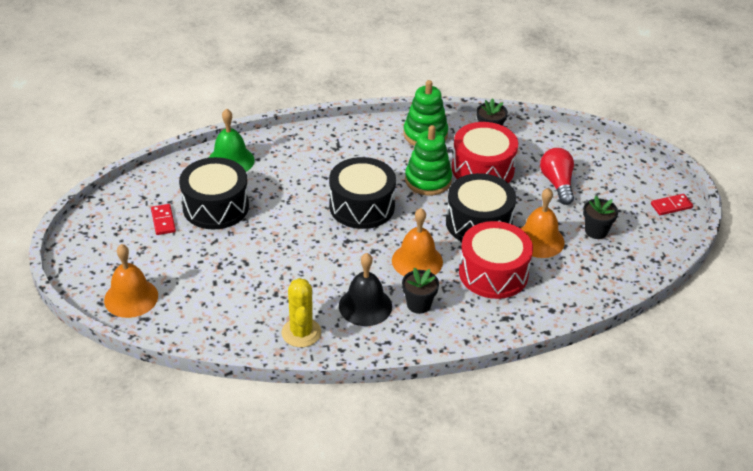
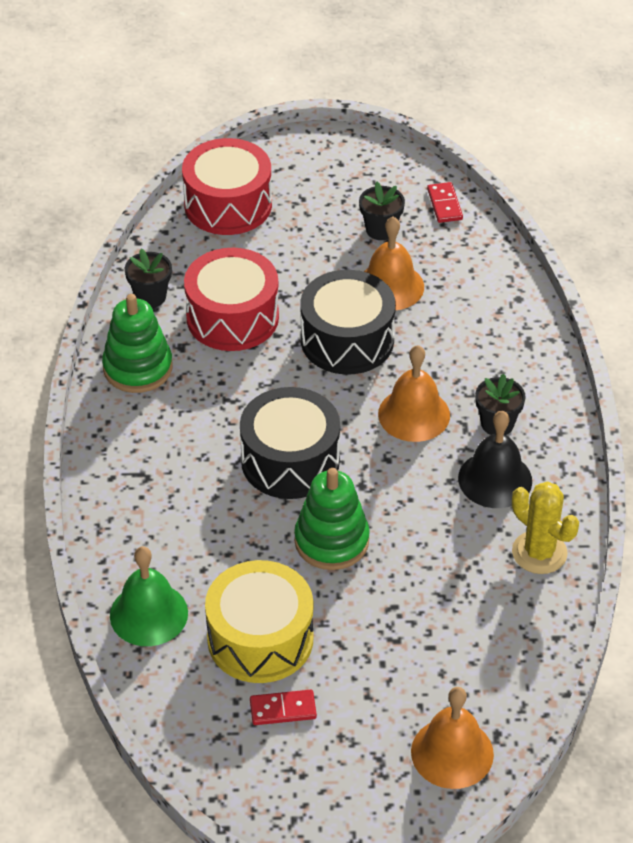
camera: 80 degrees left, 5 degrees up
(216, 207) = (260, 638): black drum -> yellow drum
(301, 333) = (539, 552): yellow cactus -> yellow cactus turned 45 degrees clockwise
(428, 180) = (246, 380): green stacking toy -> green stacking toy (331, 541)
(493, 273) = (447, 341): red drum -> red drum (228, 204)
(557, 183) = (279, 247): red light bulb -> none
(671, 206) = (344, 152): red domino -> red domino (444, 204)

